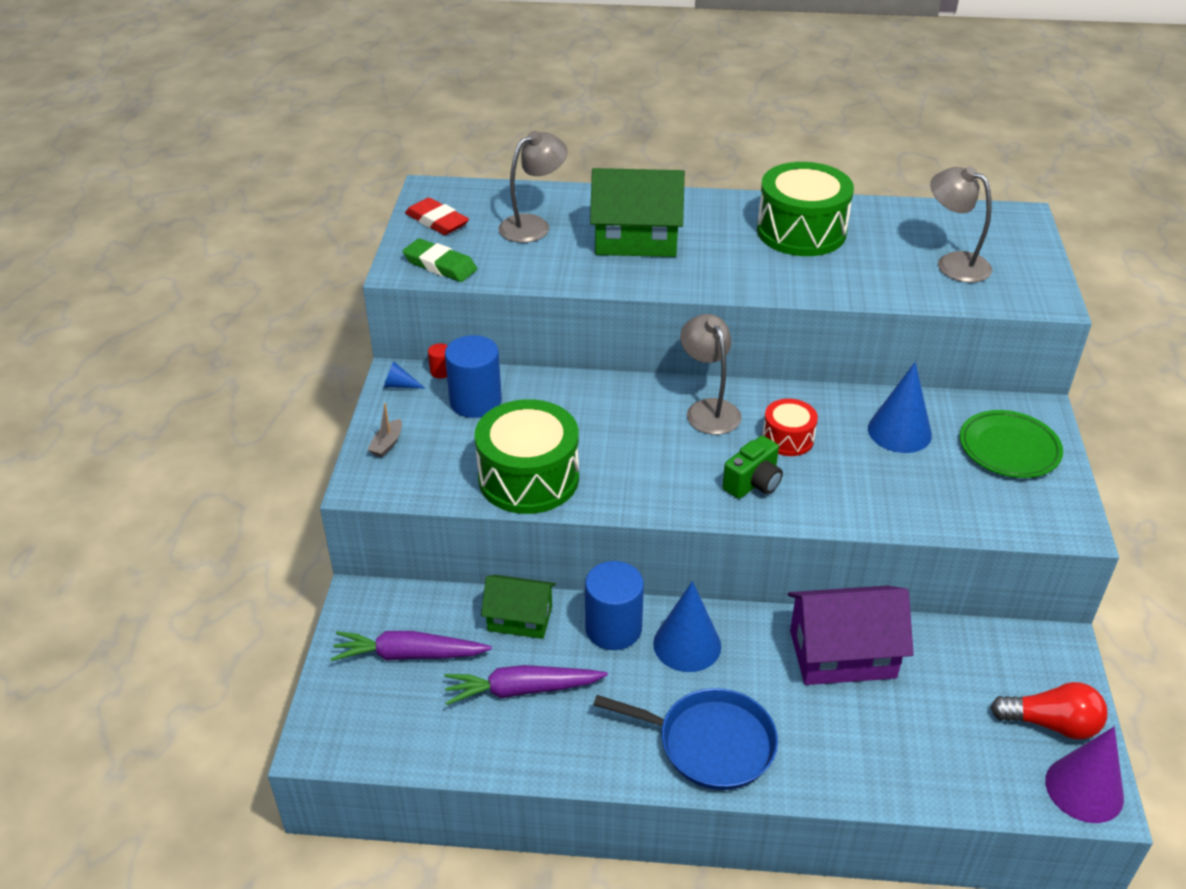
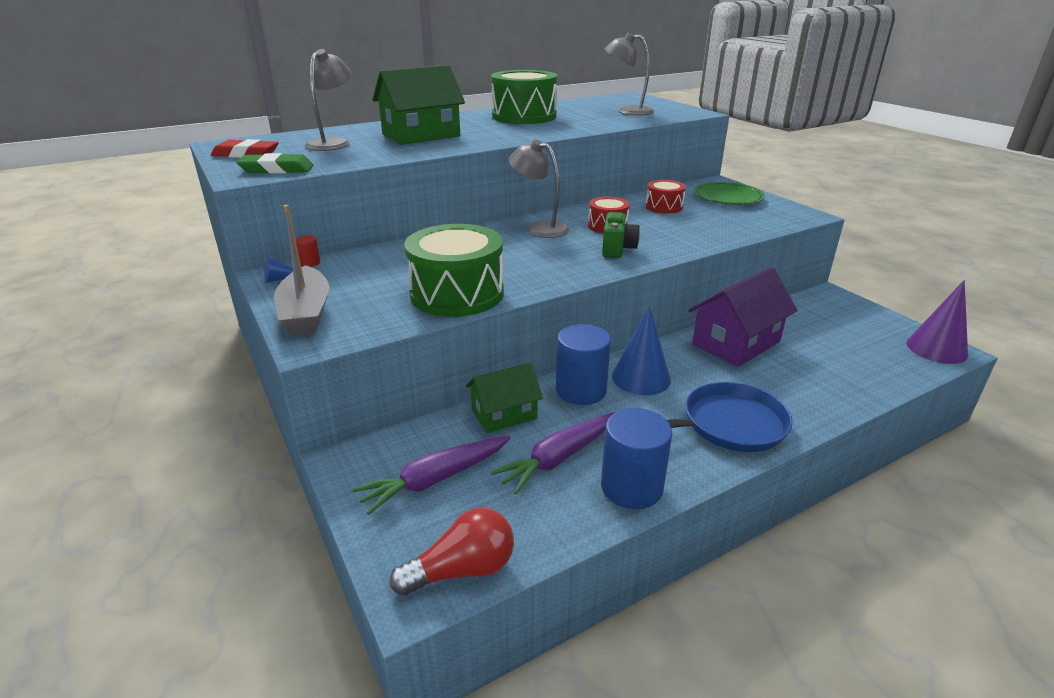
camera: 35 degrees left, 10 degrees down
(387, 444) = (306, 313): grey boat -> grey boat, size x2.20
(475, 402) = (360, 269): blue cylinder -> blue cylinder (631, 487)
(899, 431) = (664, 207): blue cone -> red drum
(1051, 724) = (878, 328): red light bulb -> red light bulb (462, 570)

